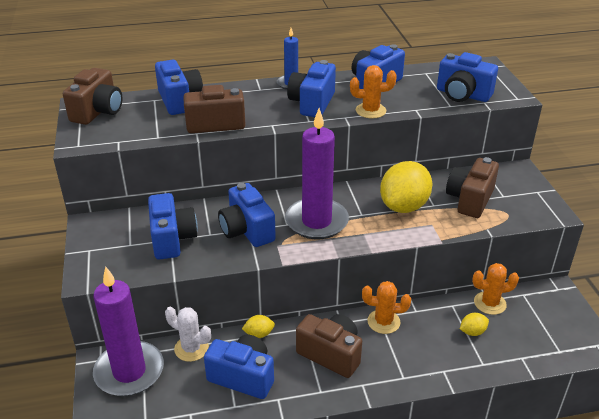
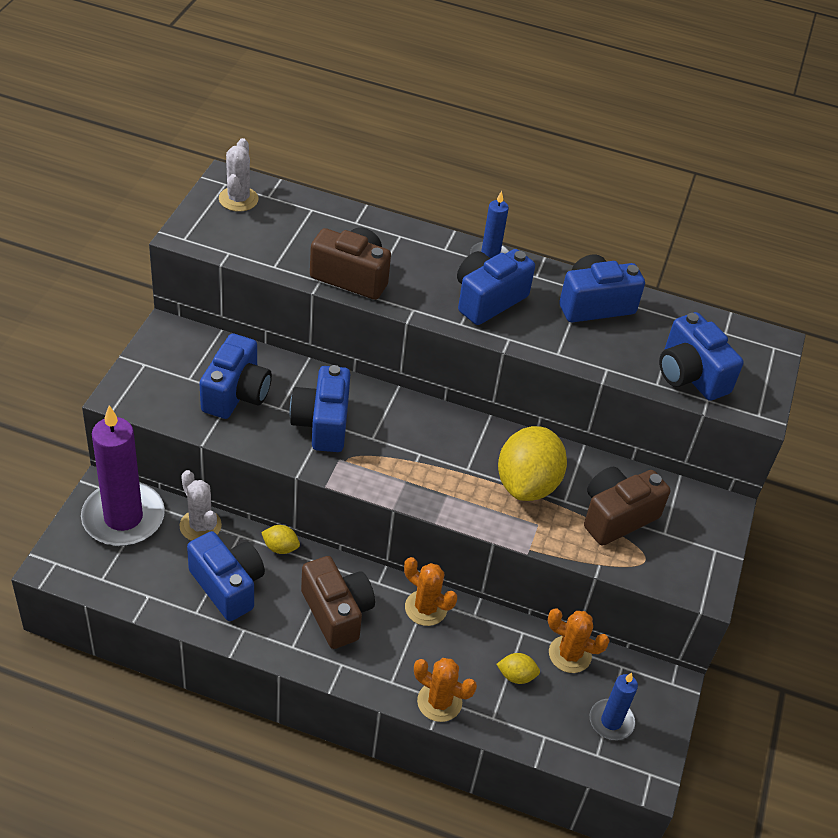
camera: 25 degrees right, 10 degrees up
(98, 112) = (238, 199): brown camera -> white cactus
(180, 101) = (338, 224): blue camera -> none
(316, 221) = (408, 452): purple candle -> none
(370, 111) = (548, 344): orange cactus -> orange cactus (439, 702)
(404, 206) = (527, 484): yellow lemon -> yellow lemon turned 45 degrees counterclockwise
(548, 327) = (611, 721): none -> blue candle

